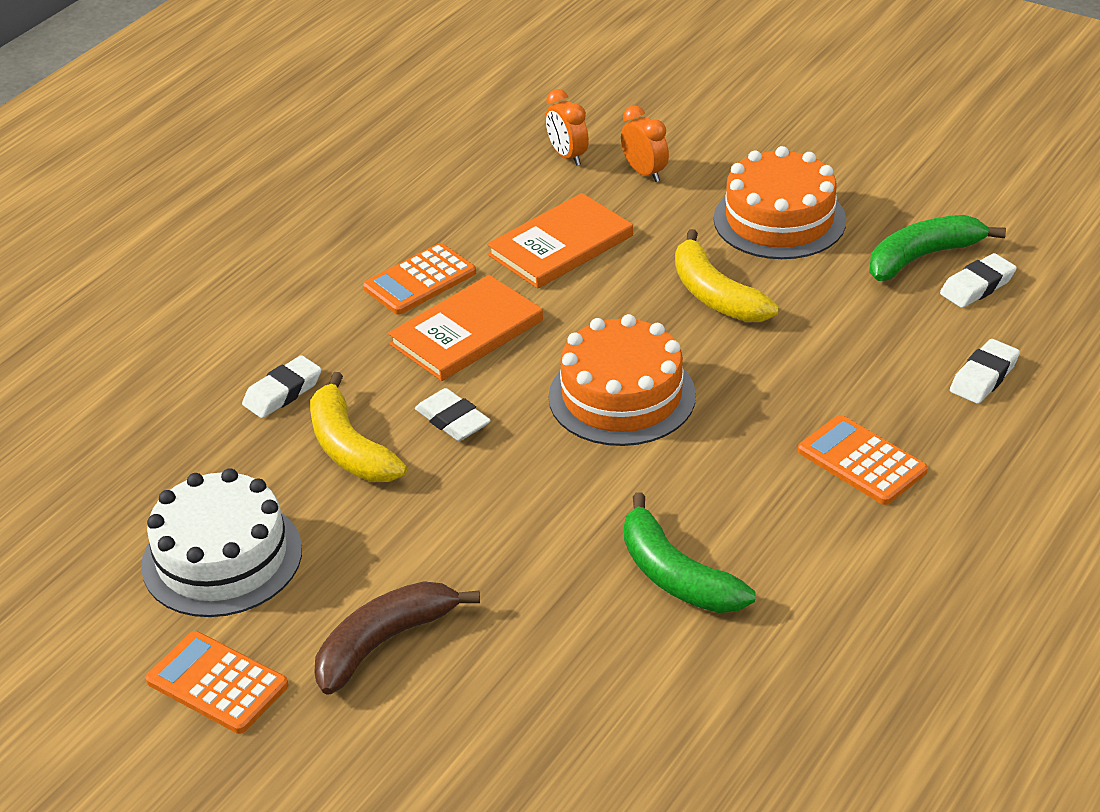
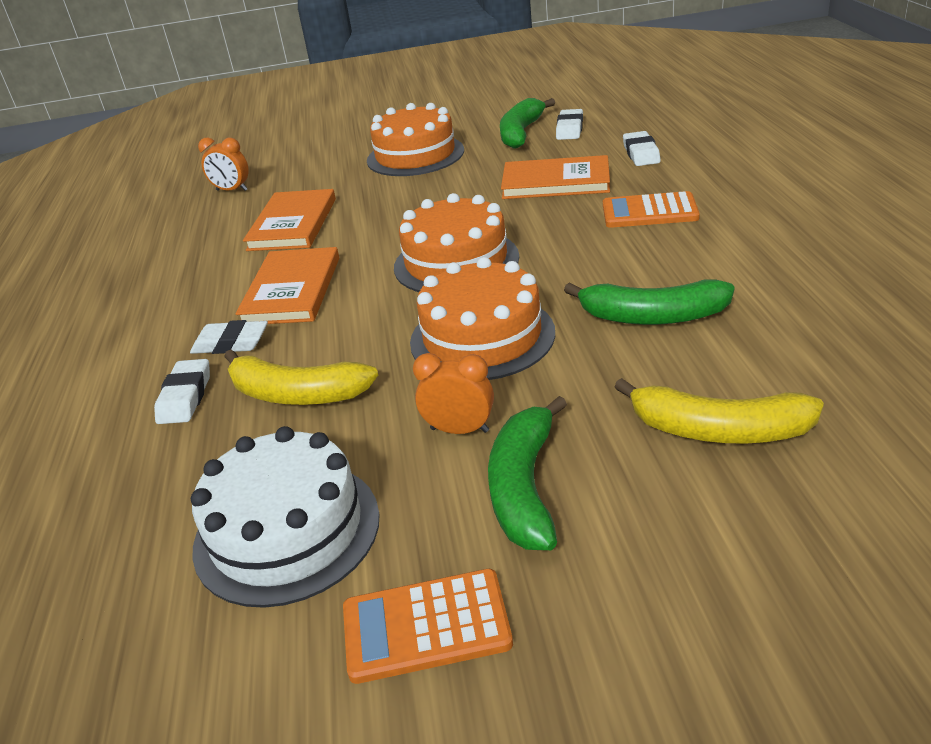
camera: 40 degrees left, 5 degrees down
(384, 642) = (524, 487): brown banana -> green banana
(420, 280) = (212, 285): orange calculator -> none
(453, 420) = (357, 335): white eraser -> white eraser (231, 343)
(531, 494) = (482, 337): none -> orange cake
(644, 173) = (297, 175): orange clock -> orange clock (459, 430)
(715, 295) = (433, 196): yellow banana -> yellow banana (718, 430)
(844, 357) = (556, 182): none -> orange book

